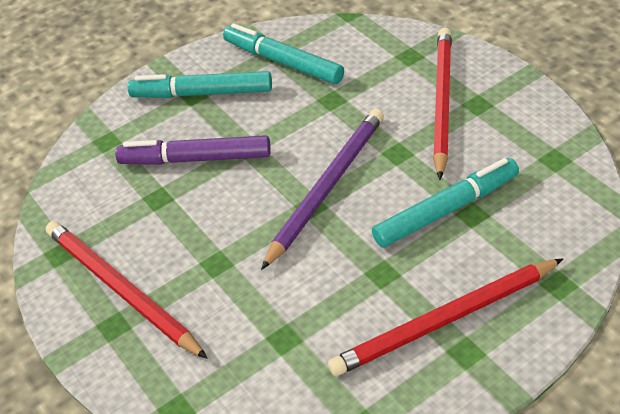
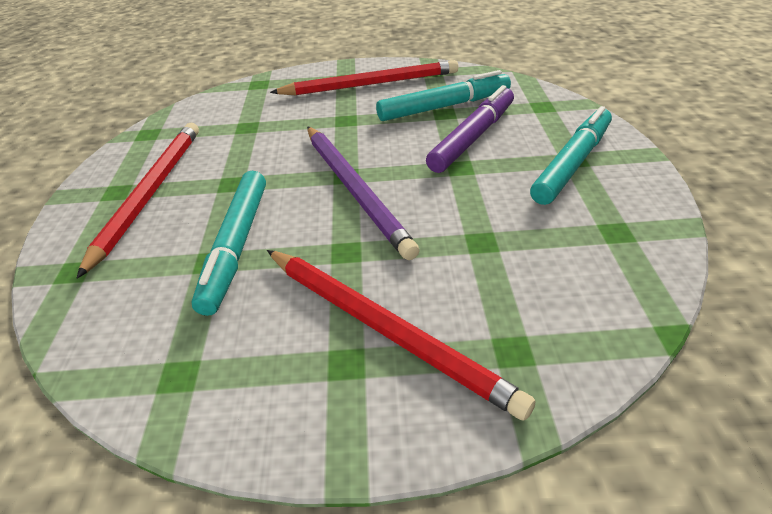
camera: 120 degrees right, 5 degrees down
(283, 62) = (589, 231): turquoise marker -> turquoise marker (444, 106)

